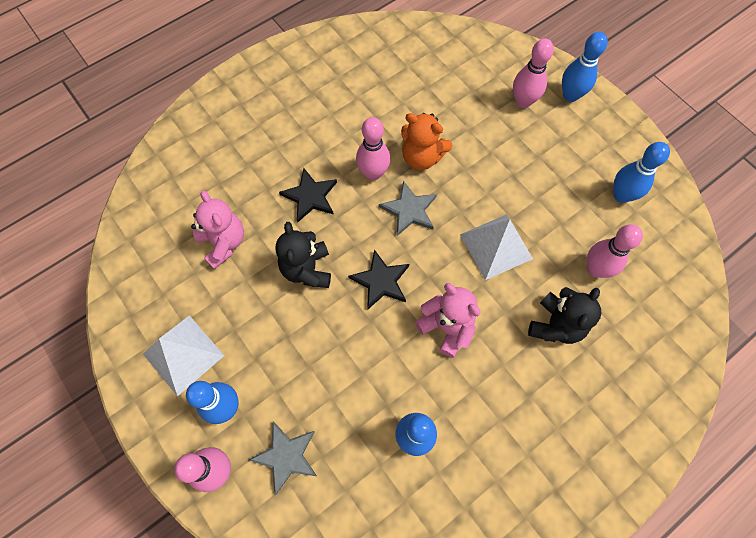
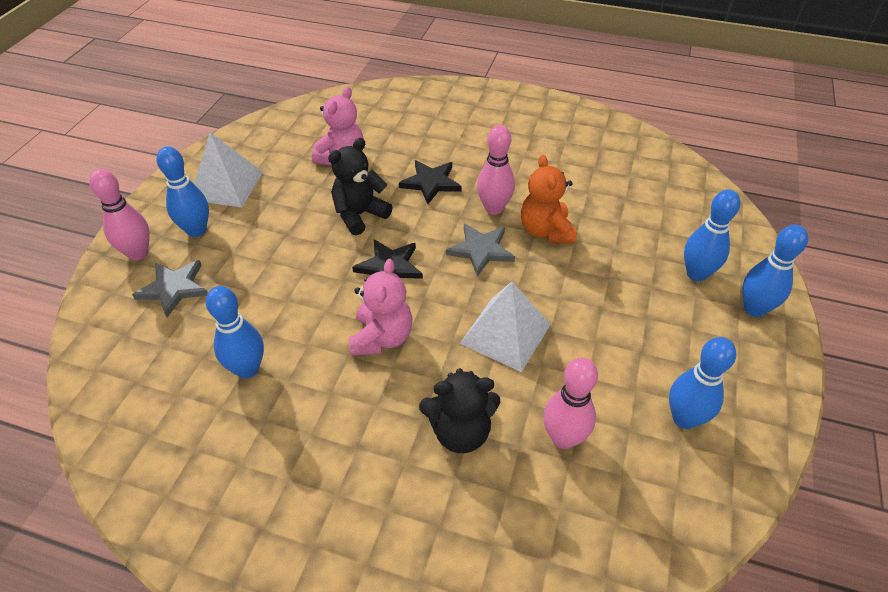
camera: 55 degrees right, 20 degrees down
(523, 101) = (696, 274): pink bowling pin -> blue bowling pin

